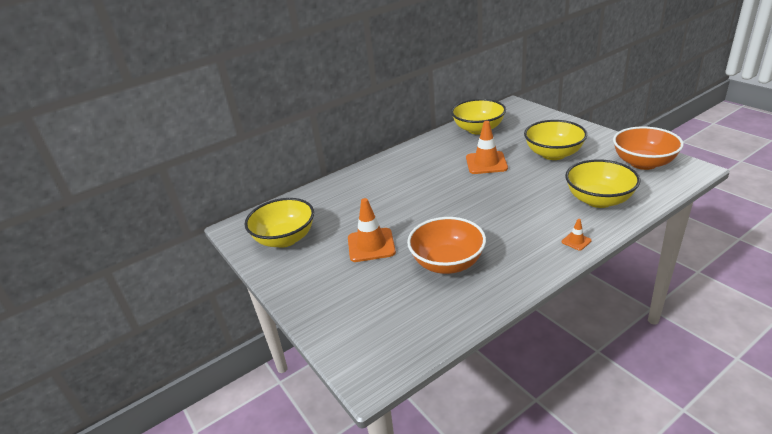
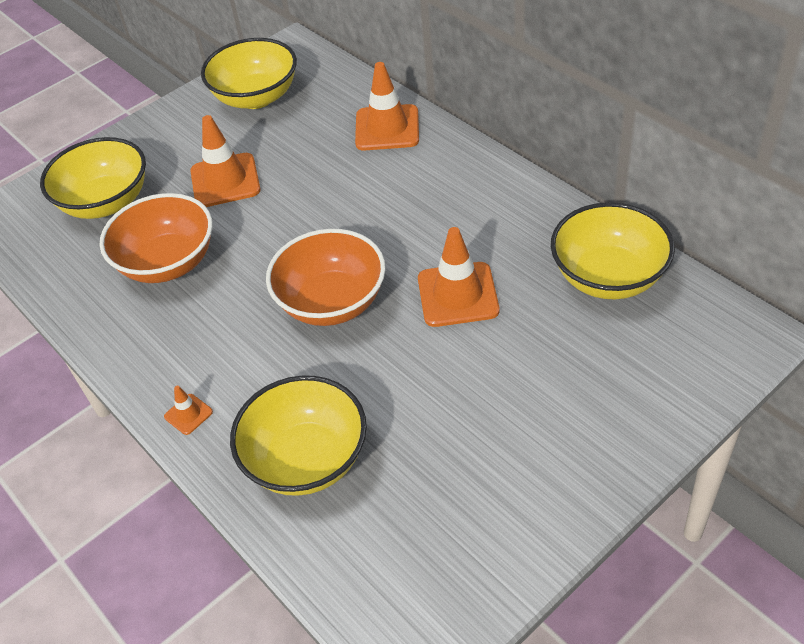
camera: 85 degrees right, 15 degrees up
(346, 187) = (387, 128): none -> orange traffic cone
(553, 154) = (492, 401): yellow bowl -> yellow bowl (106, 202)
(643, 163) = (445, 560): orange bowl -> orange bowl (332, 302)

